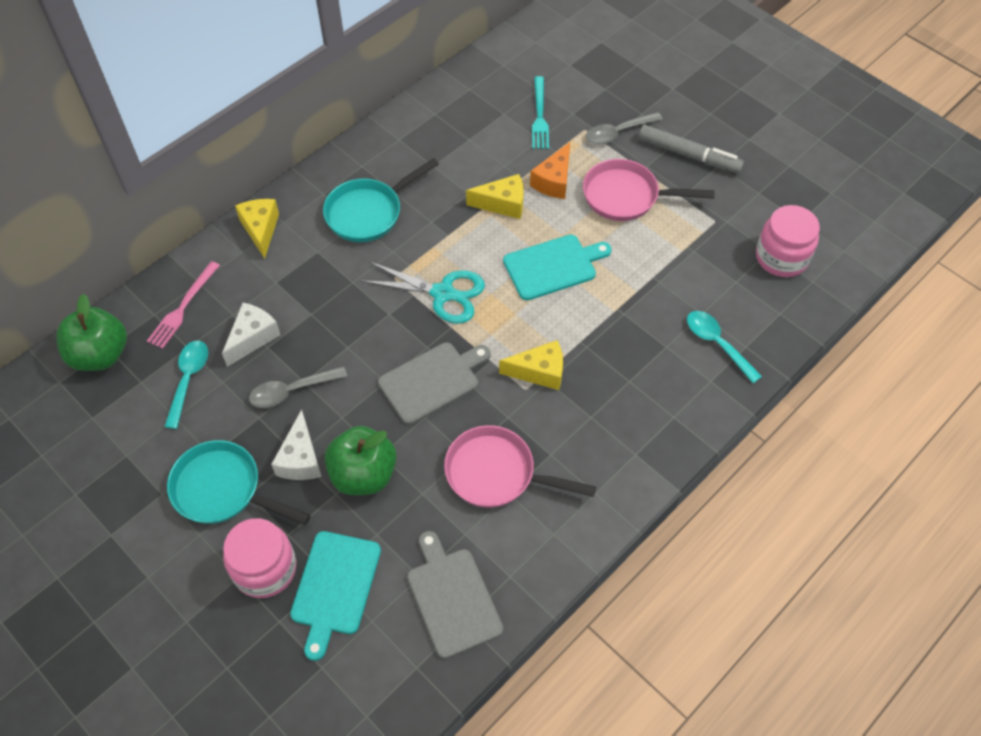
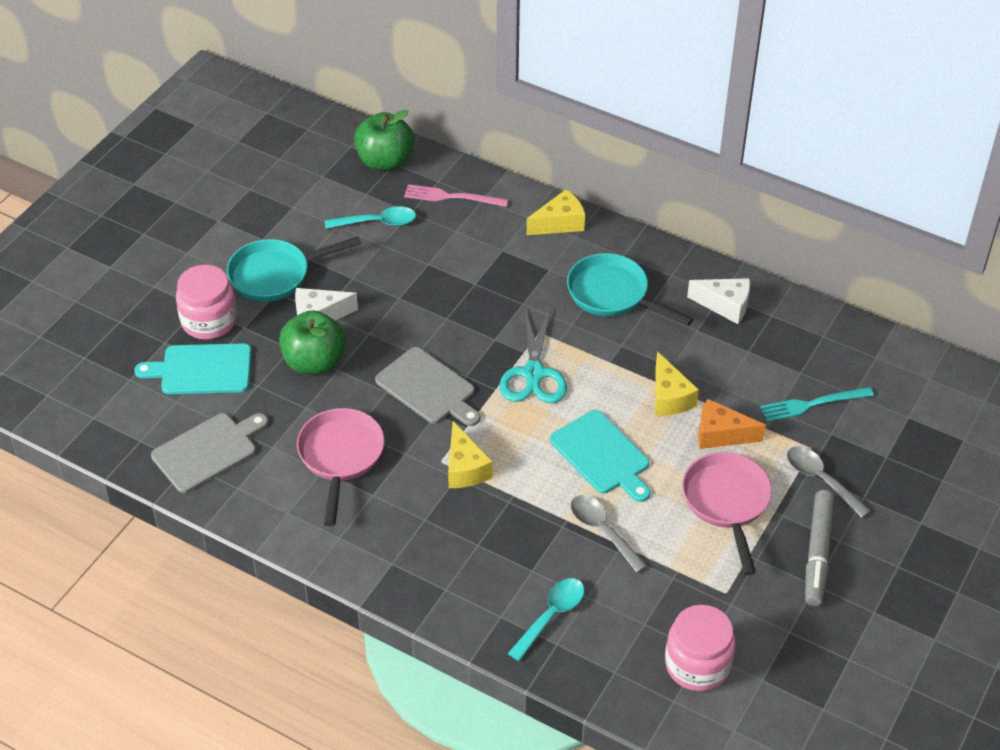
camera: 75 degrees right, 10 degrees down
(223, 490) = (275, 275): turquoise pan -> turquoise pan turned 120 degrees counterclockwise
(252, 337) = (435, 251): white cheese -> white cheese (725, 305)
(291, 391) = (386, 292): grey spoon -> grey spoon (602, 531)

